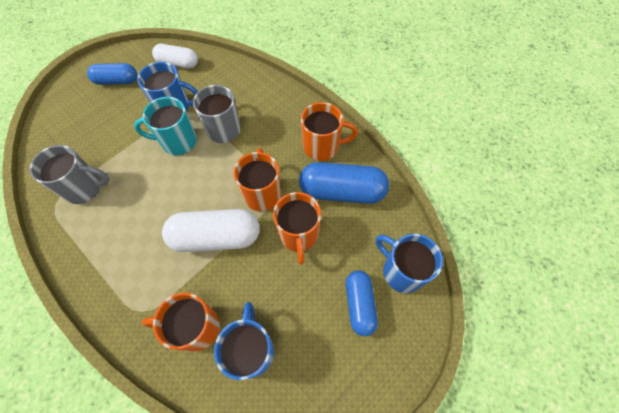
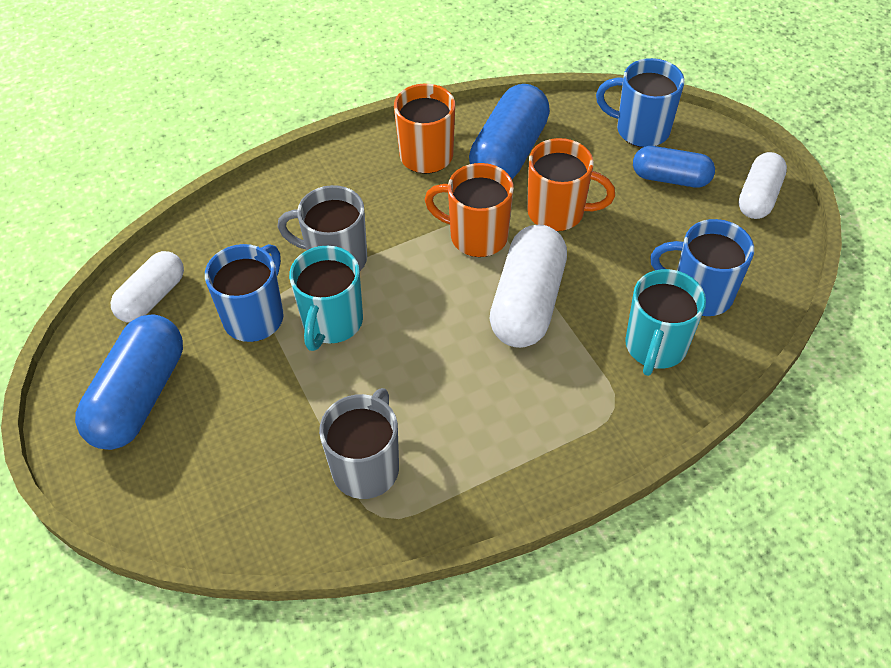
camera: 70 degrees left, 10 degrees down
(117, 81) = (139, 397): blue capsule -> blue capsule, size x1.58
(196, 327) = (655, 347): orange mug -> turquoise mug
(365, 379) = (758, 197): none -> white capsule
(401, 271) = (640, 130): blue mug -> blue mug turned 45 degrees clockwise

